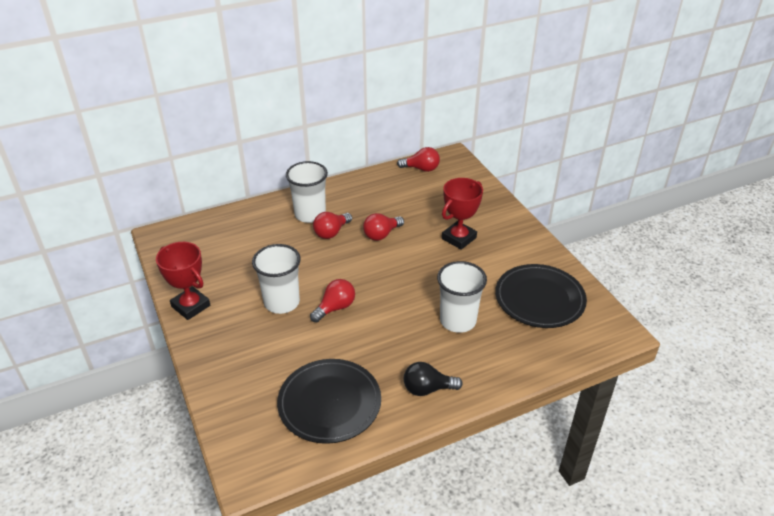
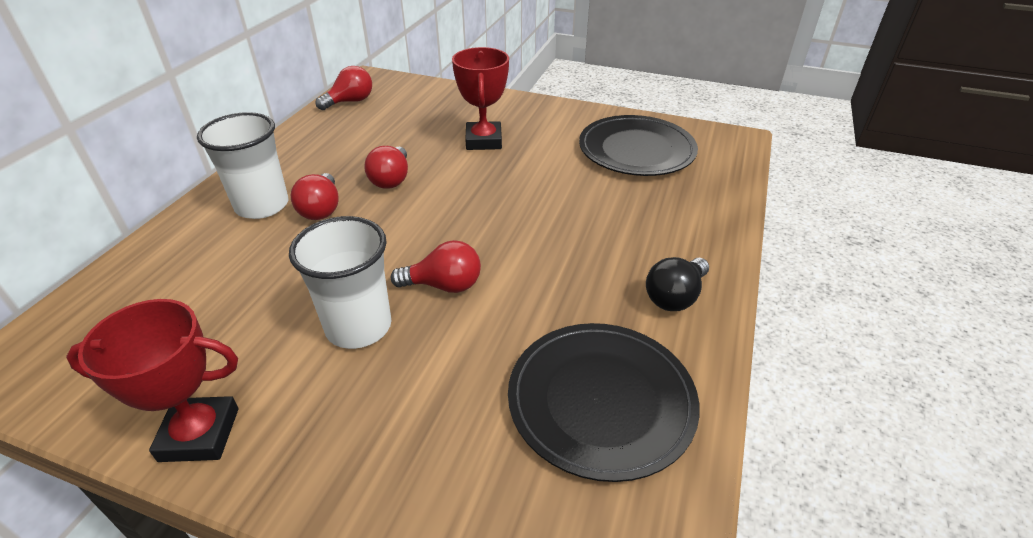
camera: 45 degrees left, 0 degrees up
(335, 308) = (444, 285): red light bulb -> red light bulb turned 90 degrees clockwise
(458, 320) = (598, 212): white cup -> none

